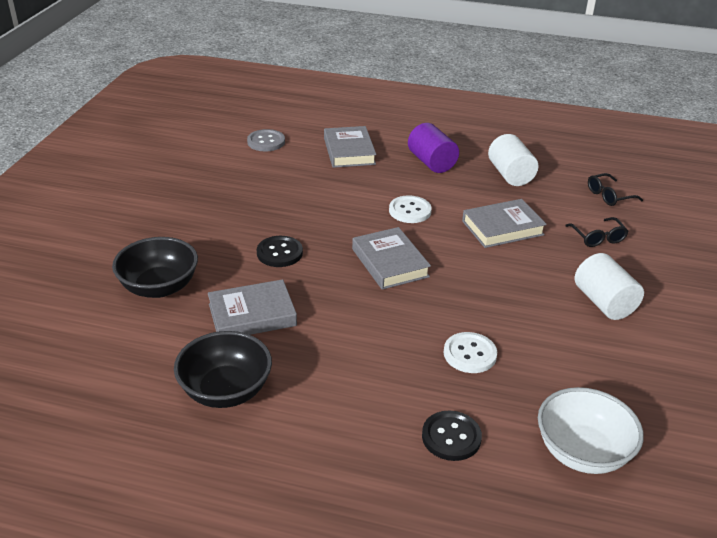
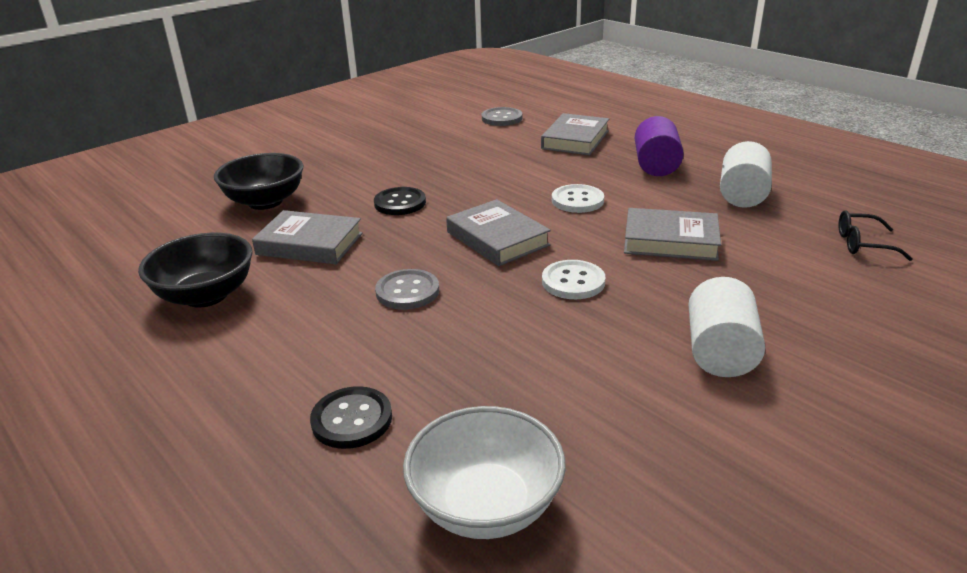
camera: 35 degrees right, 5 degrees down
(377, 329) = (407, 291): none -> grey button
(390, 263) = (497, 239): grey book -> grey book turned 45 degrees counterclockwise
(470, 354) = (477, 347): white button -> white button (573, 282)
(598, 238) = (793, 282): black glasses -> none

